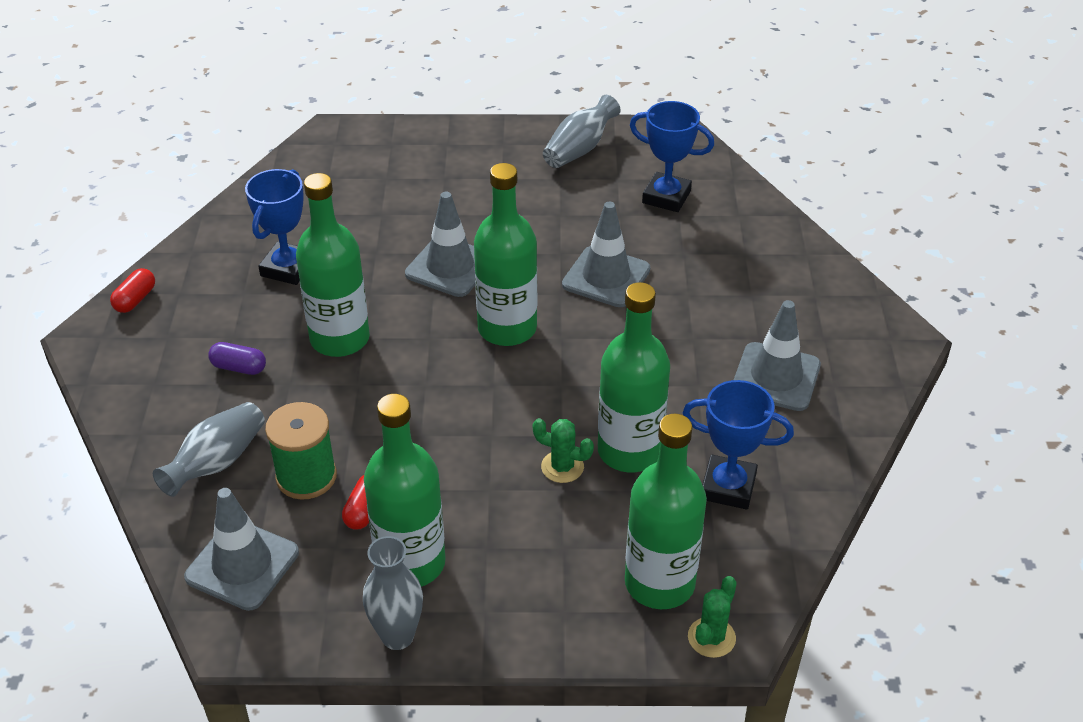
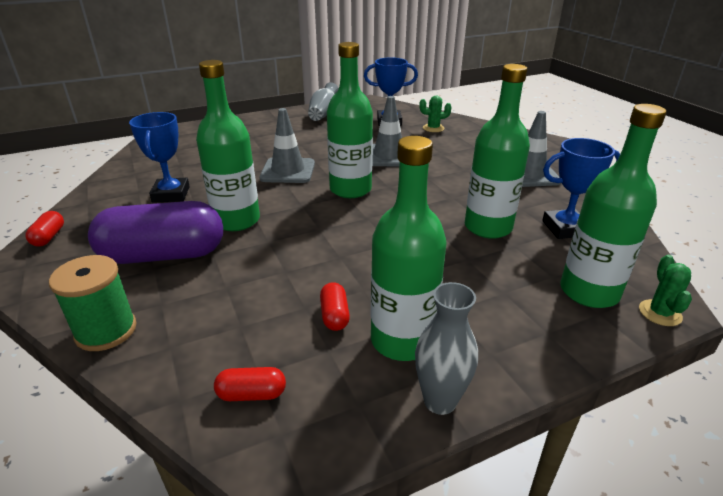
camera: 25 degrees left, 10 degrees down
(217, 463) = (179, 322): grey vase -> none
(239, 367) = (164, 255): purple capsule -> purple capsule, size x2.47
(242, 565) = (252, 394): grey traffic cone -> red capsule
(306, 477) = (268, 308): green spool -> green spool (106, 331)
(562, 467) = (455, 247): green cactus -> green cactus (433, 128)

